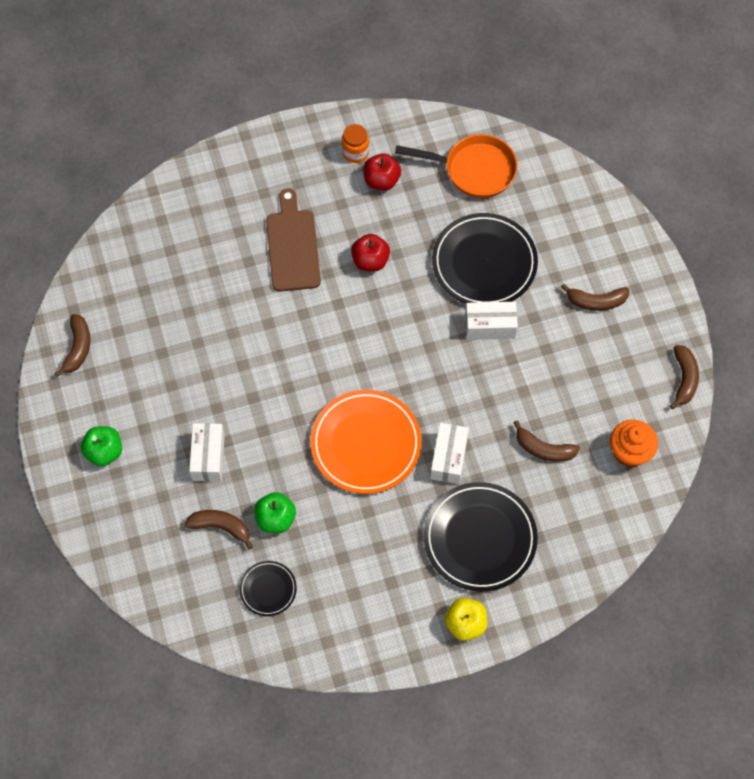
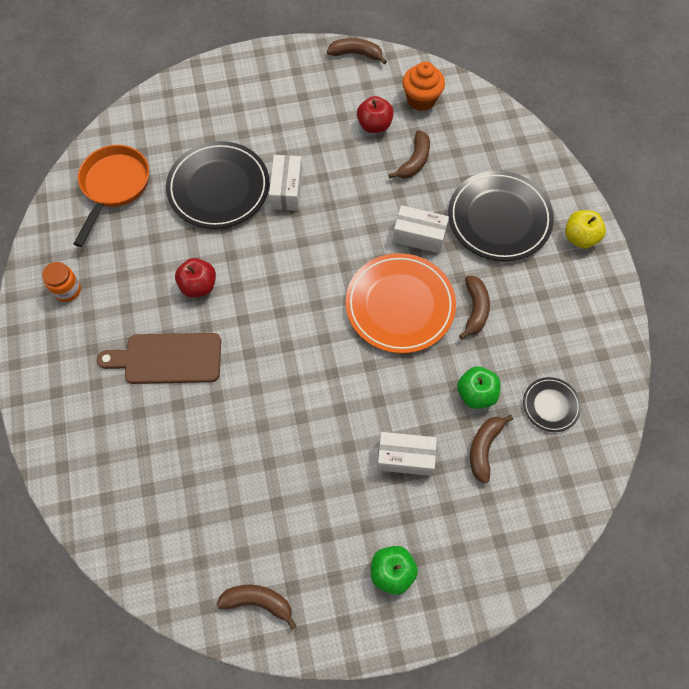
camera: 85 degrees left, 0 degrees up
(381, 180) = (107, 268): red apple -> red apple (374, 125)
(596, 301) = (273, 106): brown banana -> brown banana (475, 310)

